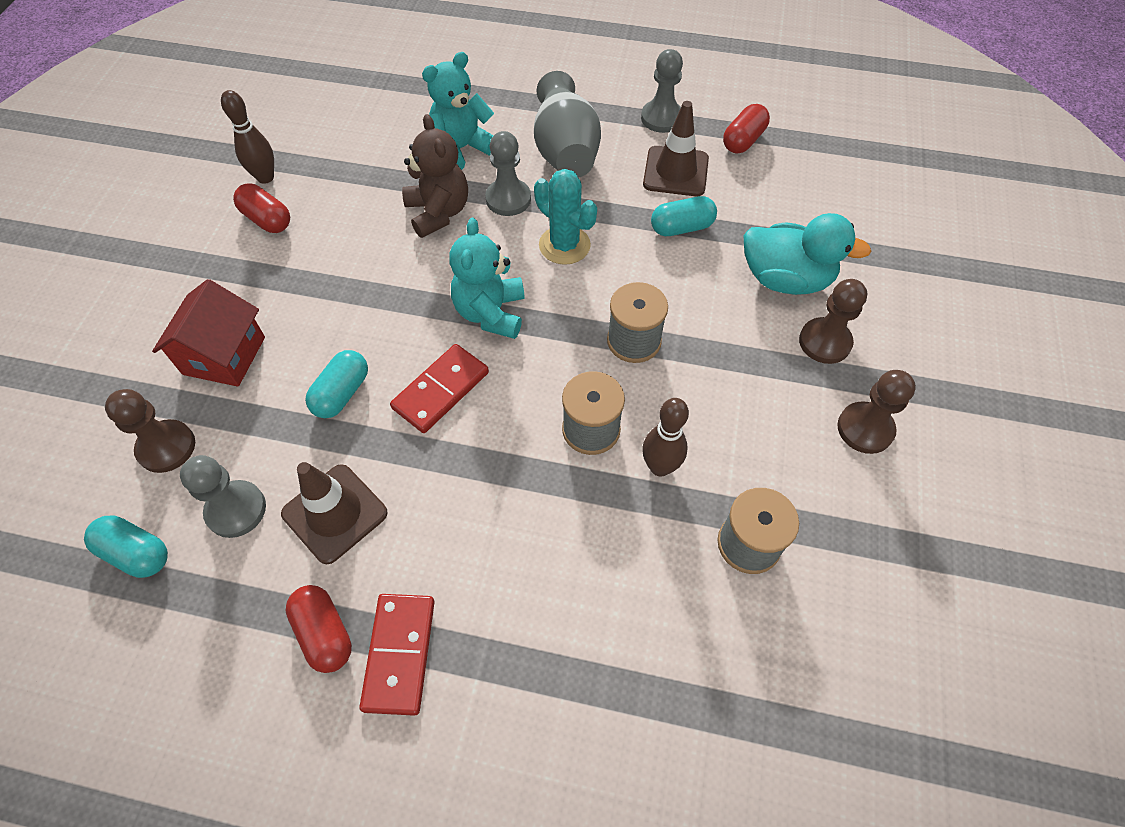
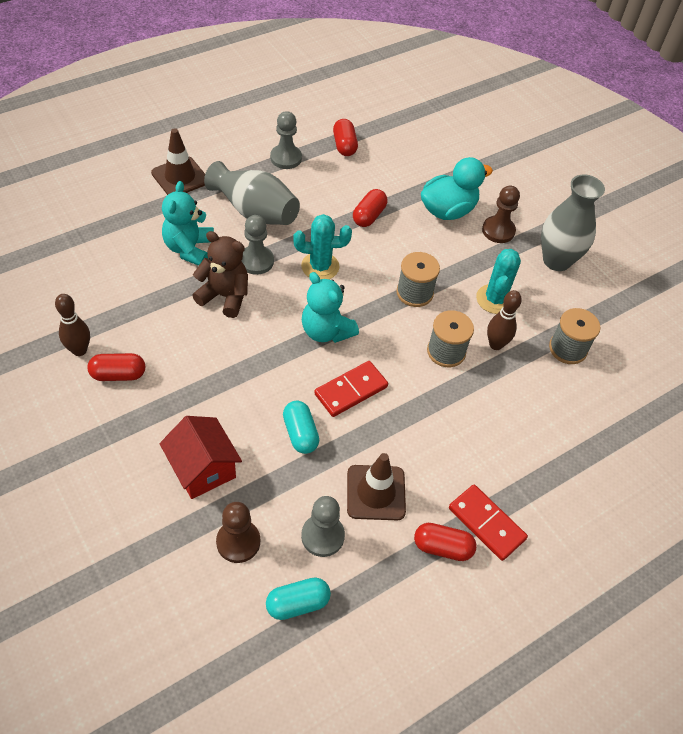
camera: 50 degrees left, 5 degrees down
(440, 390) = (351, 390): red domino -> red domino turned 60 degrees clockwise
(675, 172) = (330, 186): brown traffic cone -> brown traffic cone (180, 177)
(681, 228) = (369, 216): turquoise capsule -> red capsule
(722, 416) = (495, 299): none -> turquoise cactus
(865, 429) = (556, 260): brown pawn -> grey vase

